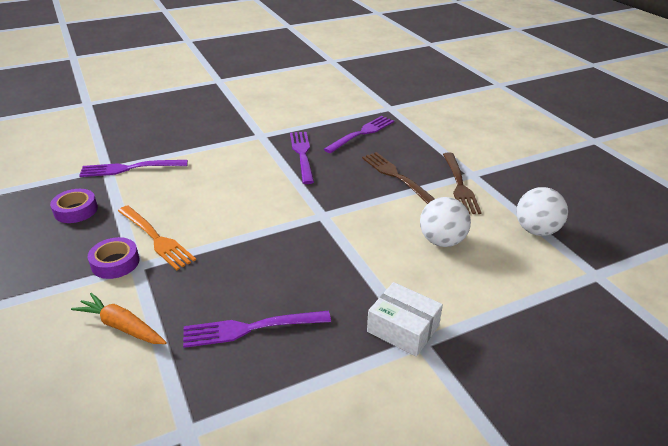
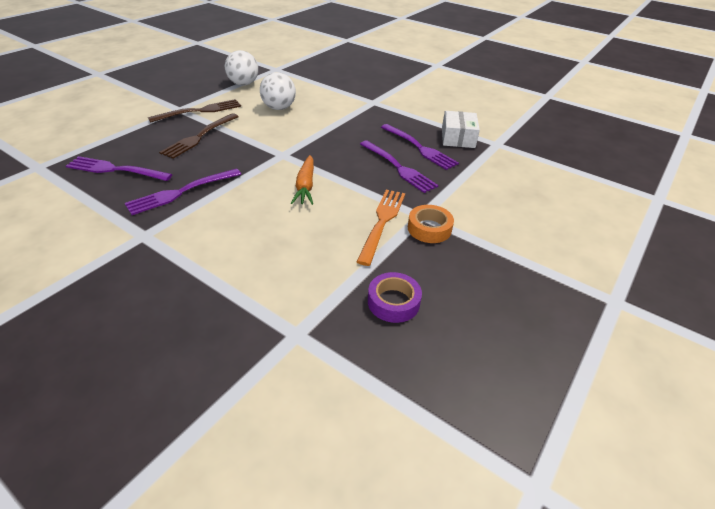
camera: 120 degrees left, 5 degrees up
(115, 263) = (429, 228): purple tape -> orange tape
(122, 326) = (473, 193): orange carrot -> orange carrot (305, 186)
(130, 168) = (283, 310): purple fork -> purple fork (398, 167)
(403, 328) = (369, 107): white box -> white box (458, 138)

